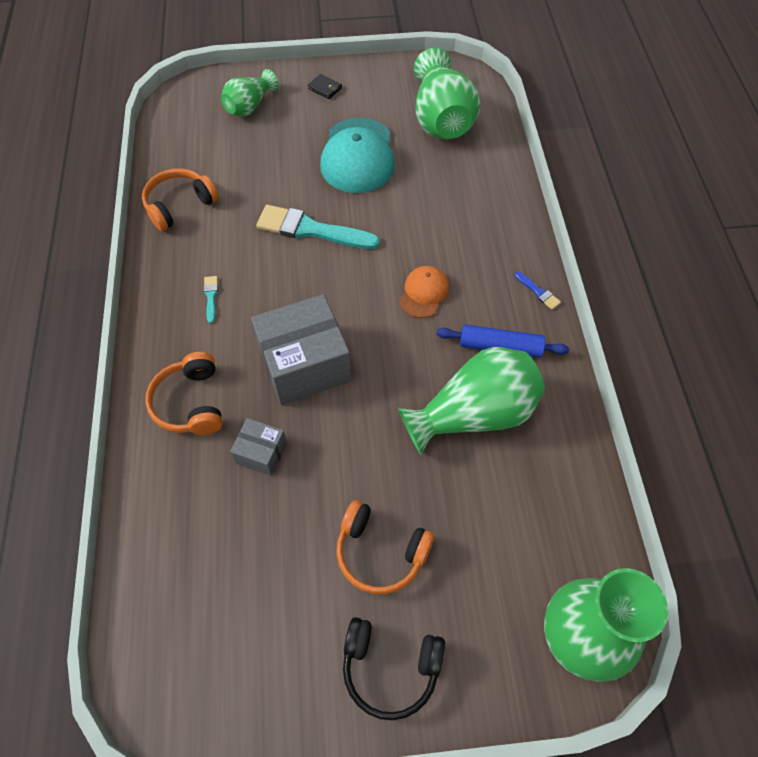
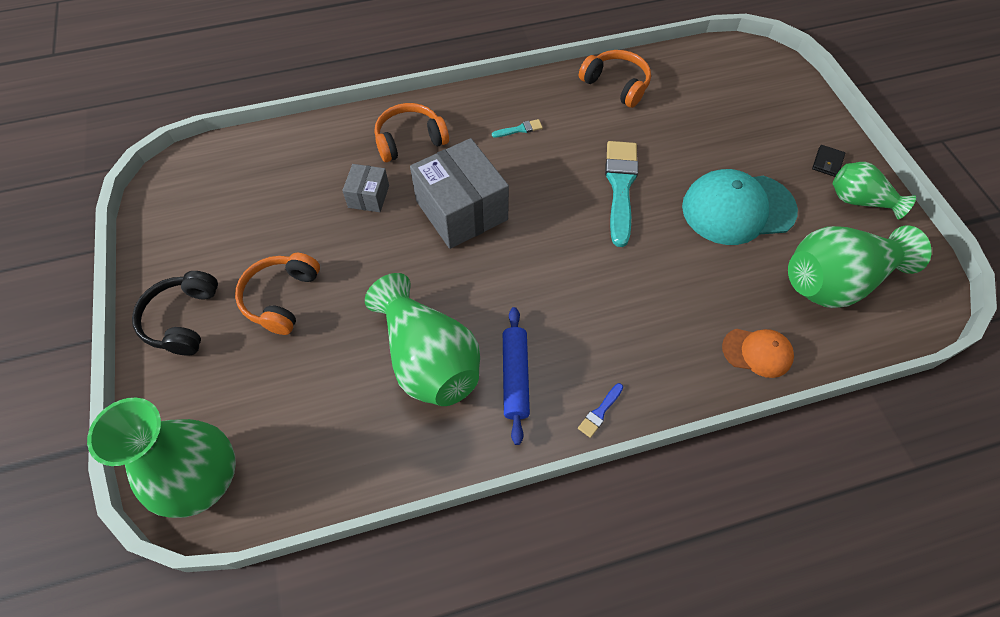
camera: 80 degrees right, 0 degrees up
(249, 106) = (767, 106): green vase -> green vase (859, 201)
(424, 293) = (567, 296): orange cap -> orange cap (757, 352)

